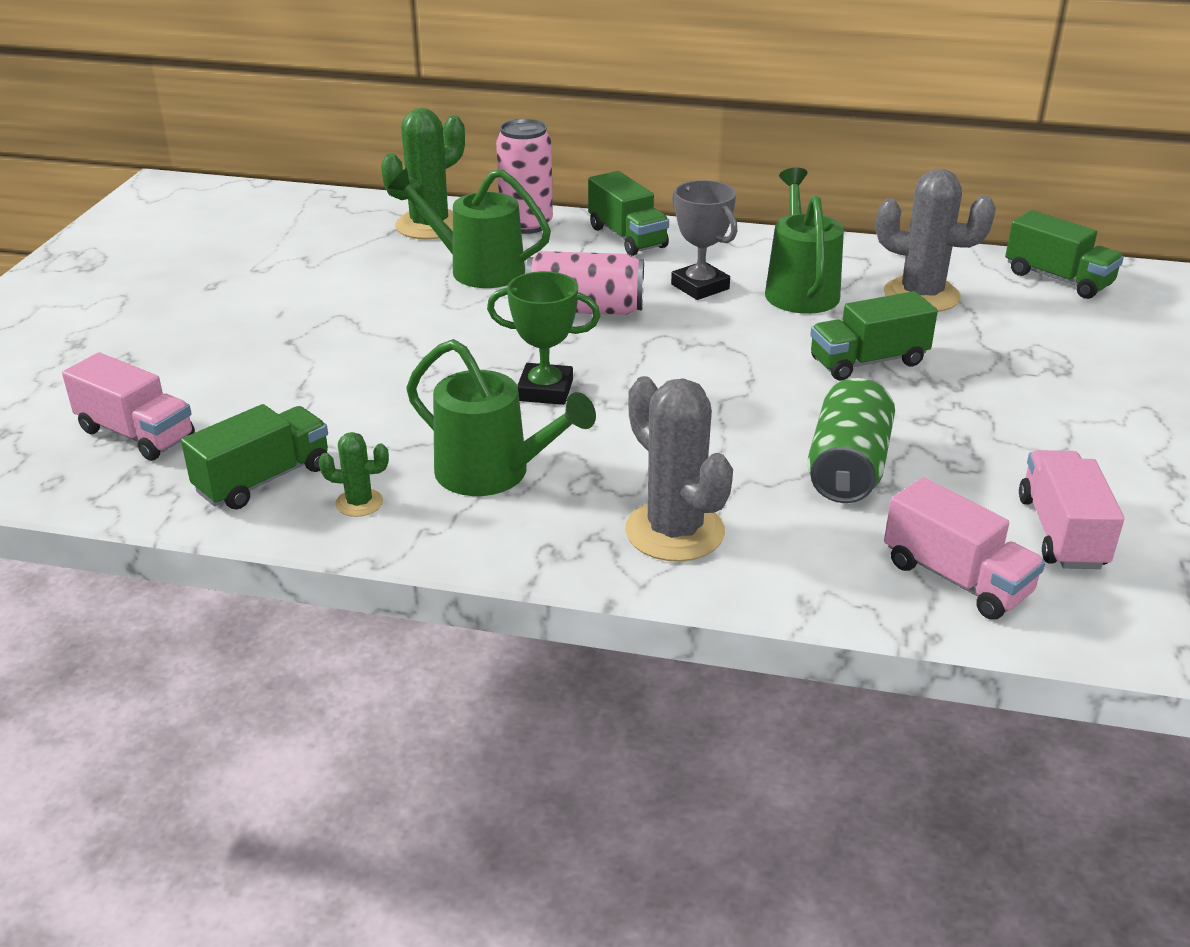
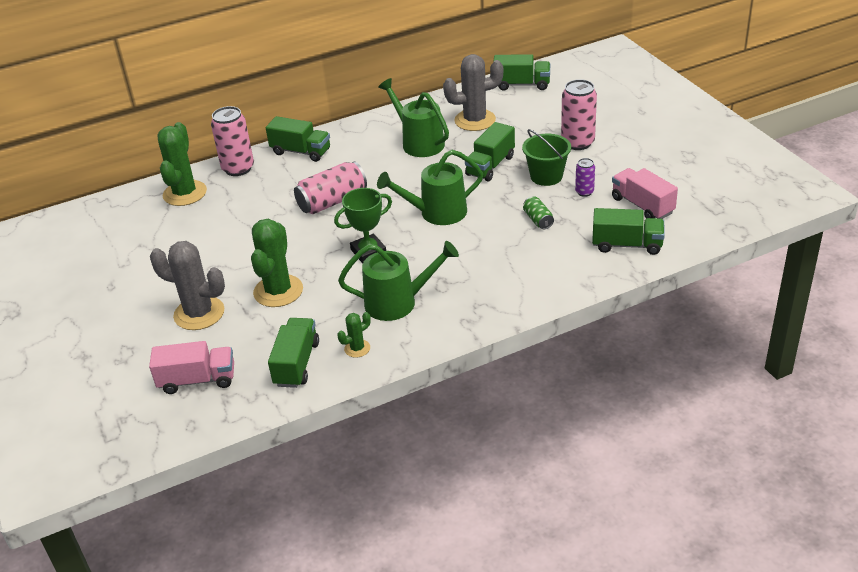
camera: 35 degrees left, 5 degrees up
(371, 381) = (278, 291): none -> green cactus
(477, 269) = (247, 206): green watering can -> green watering can (436, 213)
(674, 531) = (505, 285): grey cactus -> grey cactus (199, 313)
(700, 287) = (371, 163): grey trophy -> none
(848, 467) = (538, 220): green can -> green can, size x0.52
(940, 414) = (546, 176): none -> green bucket
(956, 578) = (627, 245): pink truck -> green truck
(978, 464) = (584, 192): none -> purple can
(1056, 391) = (577, 143): none -> pink can

